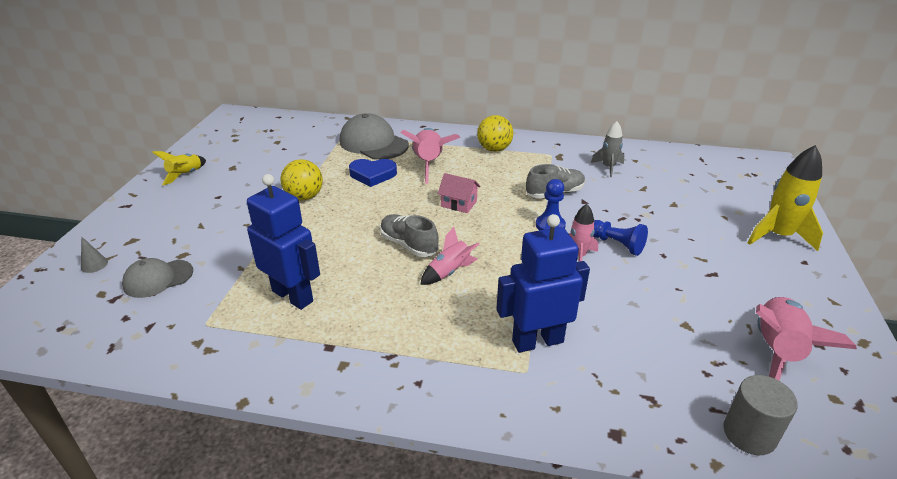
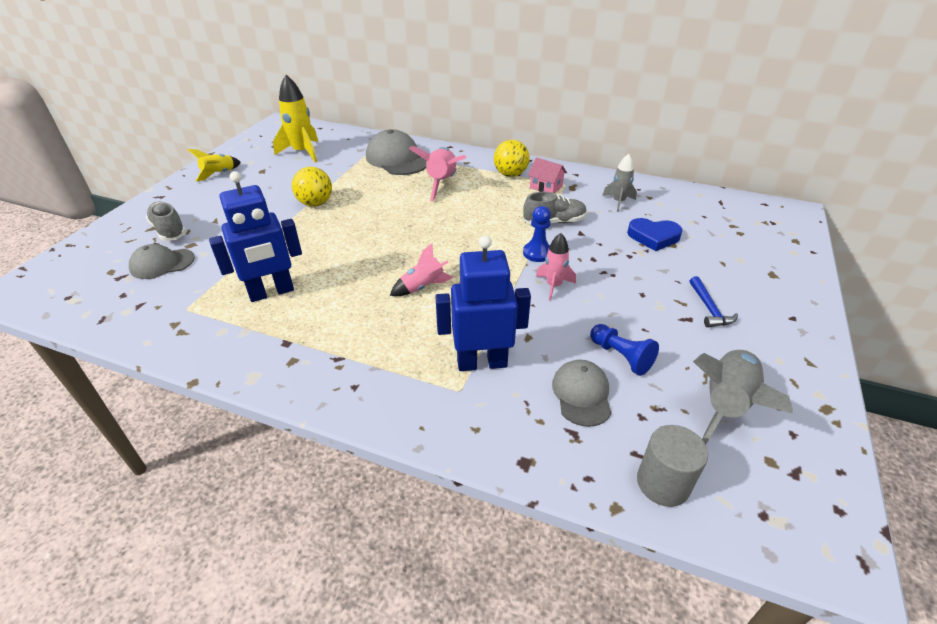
camera: 10 degrees right, 5 degrees up
(94, 264) = (114, 245): grey cone -> none
(293, 296) = (271, 292): blue robot -> blue robot turned 105 degrees clockwise
(372, 175) = (385, 188): blue heart -> blue heart (653, 237)
(408, 245) = (394, 257): grey shoe -> grey shoe (169, 230)
(459, 204) = (456, 223): pink house -> pink house (546, 187)
(617, 244) = (598, 278): blue pawn -> blue pawn (621, 356)
(644, 359) = (582, 394): none -> grey cap
(728, 262) = (709, 308): none -> blue hammer
(777, 351) = (725, 405): pink rocket -> grey rocket
(778, 236) = (773, 288): yellow rocket -> yellow rocket (302, 152)

